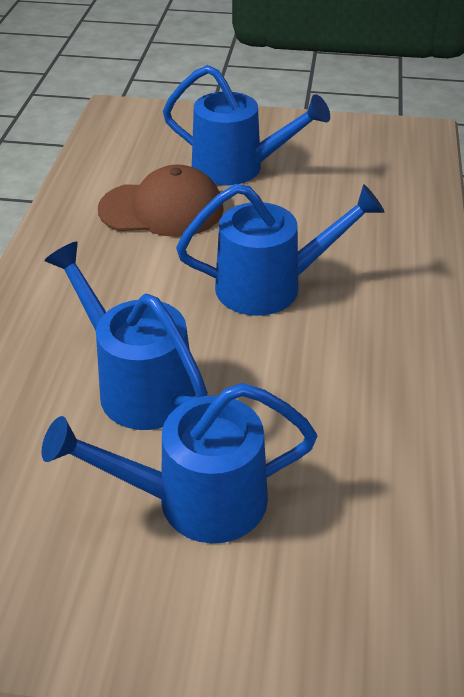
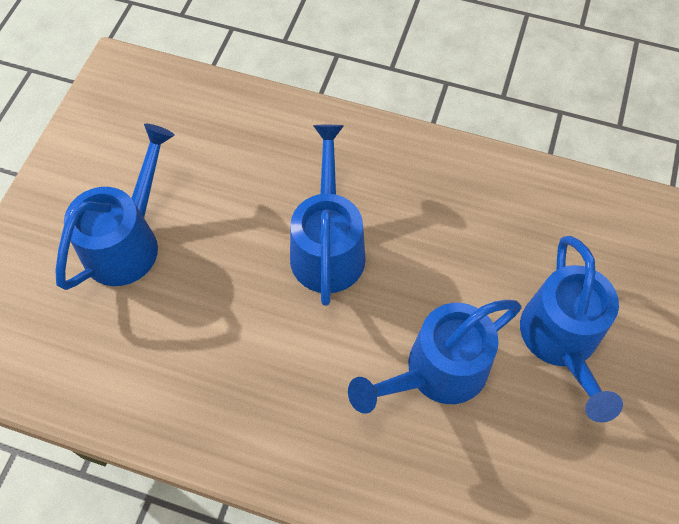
camera: 80 degrees left, 20 degrees up
(162, 209) = (182, 324): brown cap -> none

